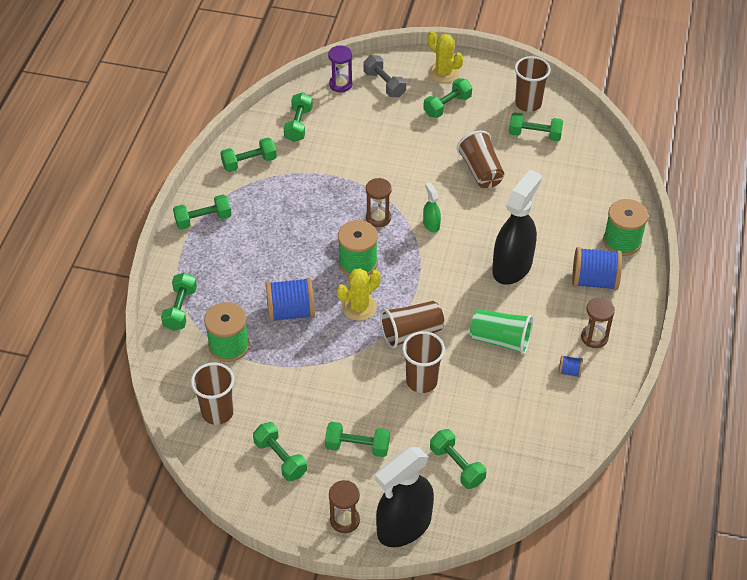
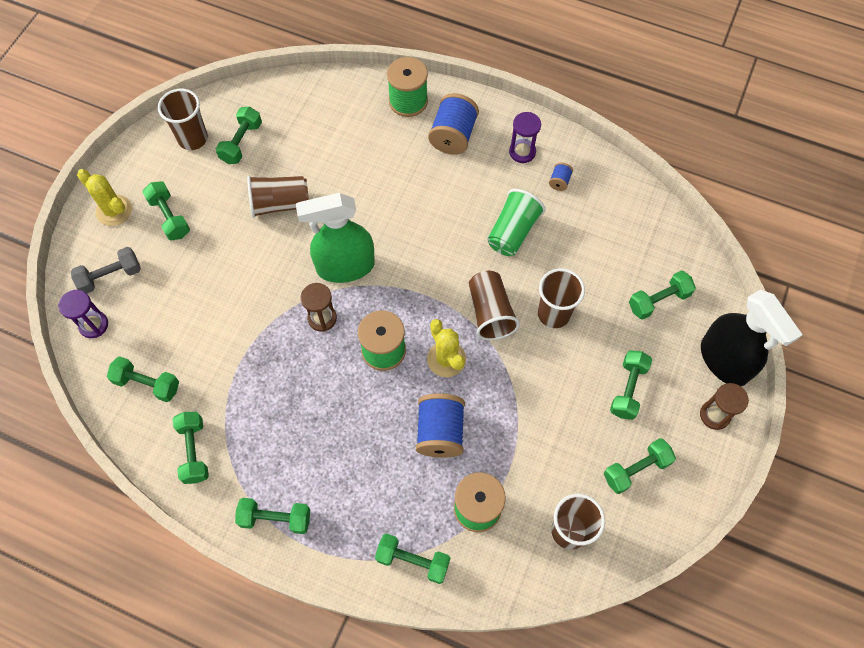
camera: 80 degrees left, 15 degrees up
(203, 219) = (275, 518): green dumbbell -> green dumbbell turned 75 degrees counterclockwise
(431, 224) = (345, 266): green spray bottle -> green spray bottle, size x2.23
(443, 72) = (114, 210): yellow cactus -> yellow cactus turned 75 degrees clockwise
(512, 267) = (420, 202): black spray bottle -> none
(594, 337) = (522, 152): brown hourglass -> purple hourglass

